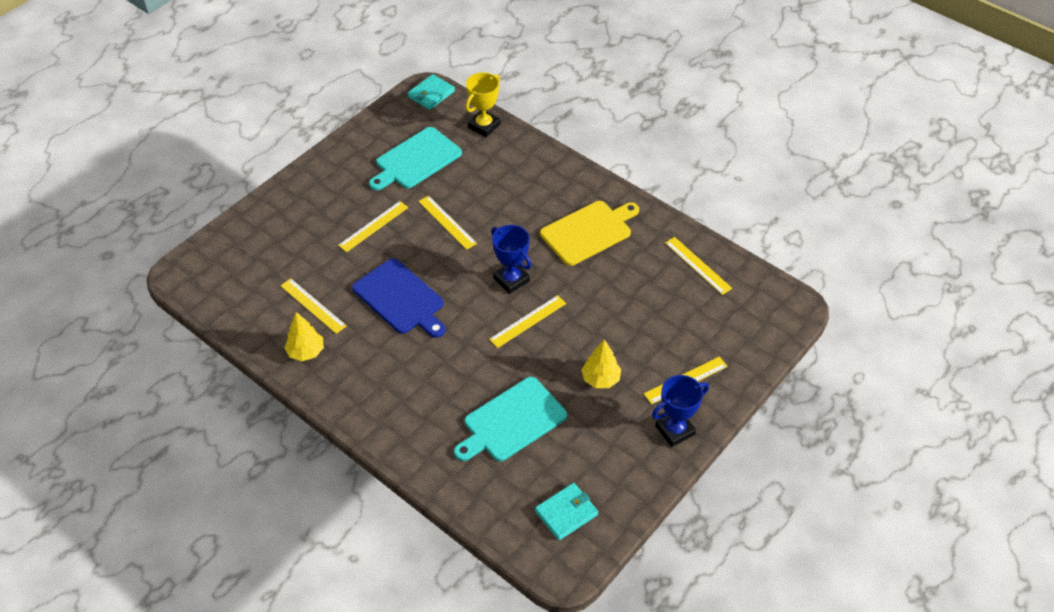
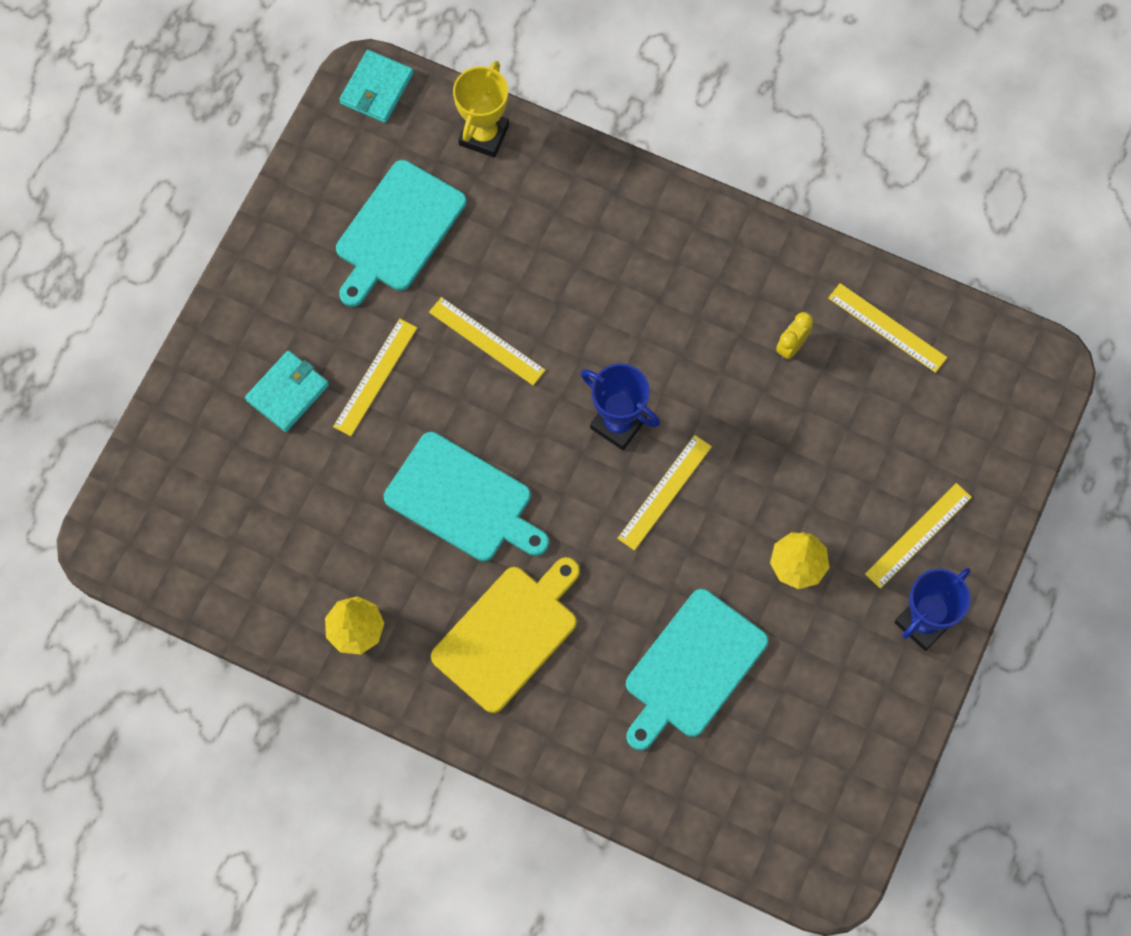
camera: 15 degrees left, 20 degrees up
(313, 305) = (335, 546): yellow ruler -> none
(400, 298) = (463, 500): blue cutting board -> turquoise cutting board
(566, 513) = (809, 792): turquoise wallet -> turquoise wallet (287, 392)
(588, 232) = (708, 305): yellow cutting board -> yellow cutting board (508, 634)
(634, 263) = (791, 347): none -> yellow clock

